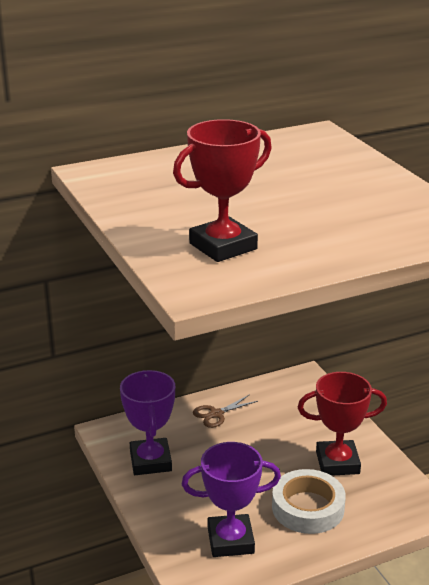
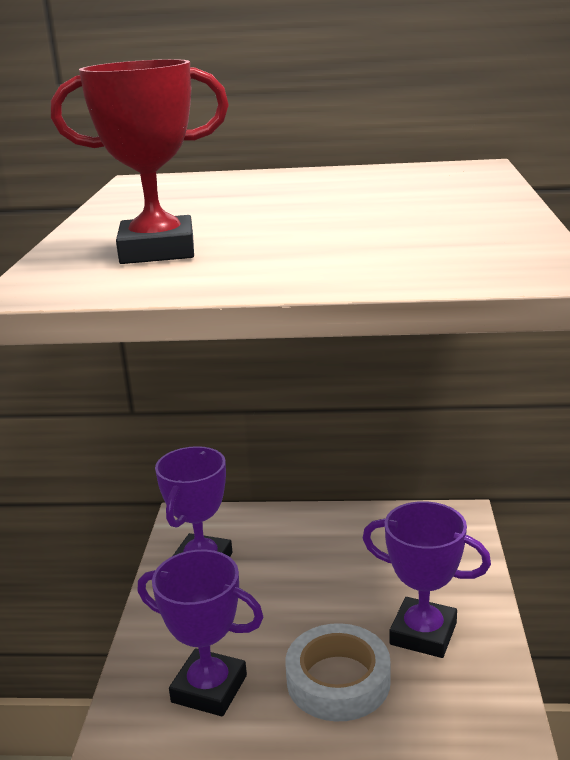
camera: 30 degrees right, 5 degrees down
(216, 414) = (318, 531): brown scissors -> none
(337, 463) = (423, 633): red trophy -> purple trophy

